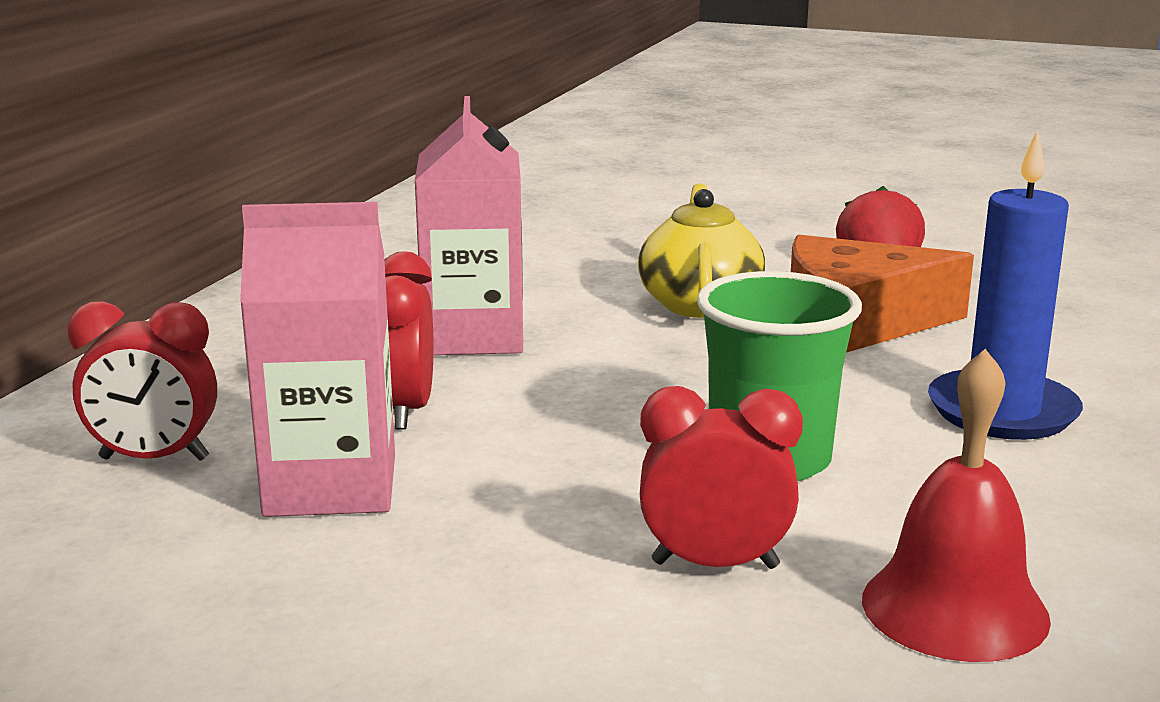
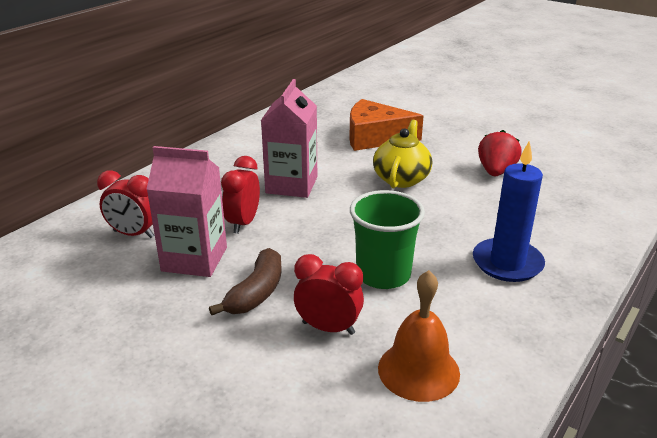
camera: 15 degrees right, 10 degrees up
(514, 526) = (256, 293): none -> brown banana
(857, 322) = (469, 199): orange cheese -> orange cheese (375, 137)
(954, 608) = (418, 370): red bell -> orange bell

